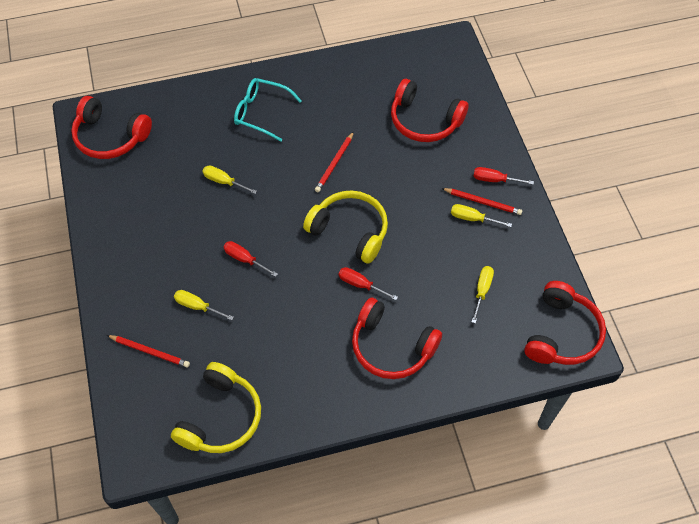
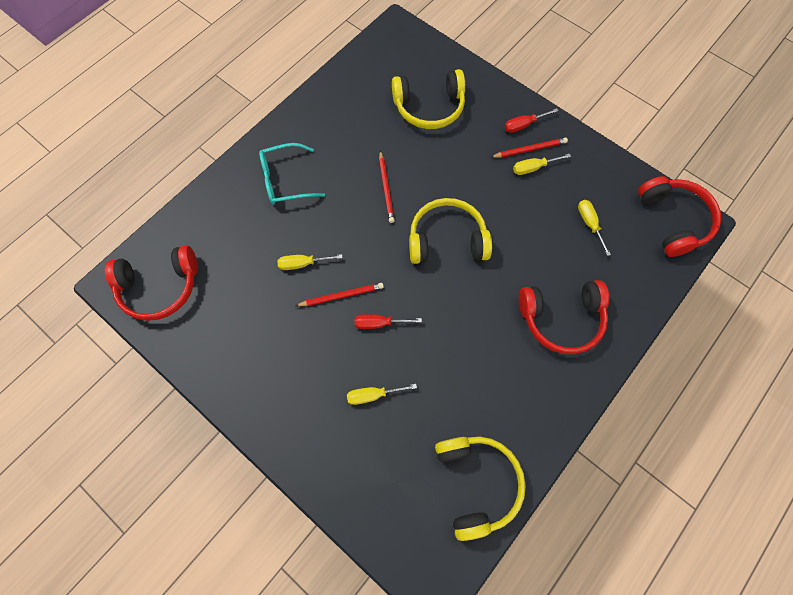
camera: 35 degrees left, 10 degrees up
(150, 351) = (365, 468): red pencil -> red pencil (342, 295)
(361, 285) = (494, 281): red screwdriver -> none
(424, 120) = (429, 107): red headphones -> yellow headphones

